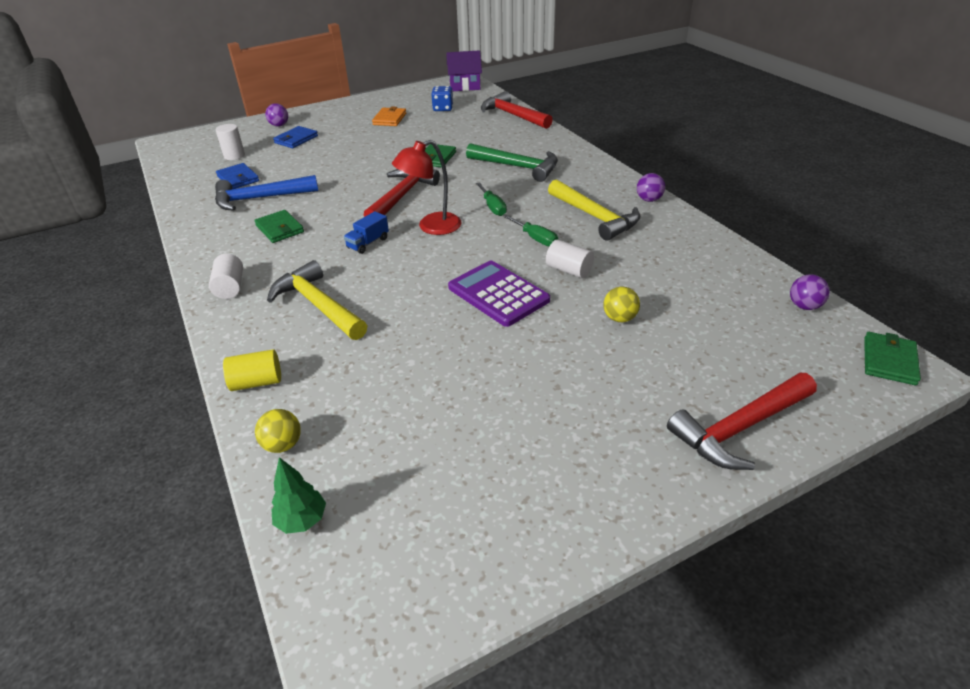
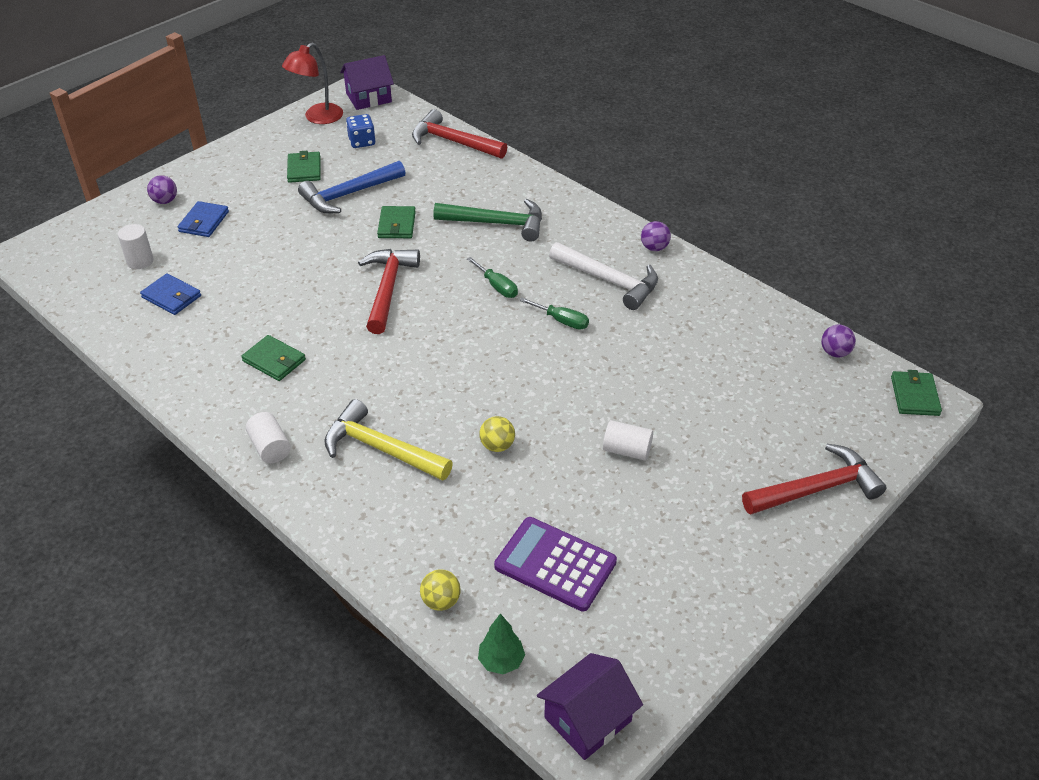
camera: 20 degrees left, 5 degrees up
(257, 382) = (374, 547): yellow cylinder -> none
(260, 198) = (220, 322): blue hammer -> blue hammer (348, 194)
(354, 614) = (587, 719): none -> purple house
(368, 243) = (387, 360): blue truck -> none
(389, 119) = (304, 169): orange wallet -> green wallet
(431, 227) = (444, 326): red lamp -> red lamp (317, 118)
(498, 294) = (556, 397): purple calculator -> purple calculator (555, 564)
(569, 270) = (611, 354): white cylinder -> white cylinder (627, 450)
(595, 217) = (609, 281): yellow hammer -> white hammer
(619, 318) = (680, 400): yellow ball -> yellow ball (497, 446)
(740, 428) = (817, 488): red hammer -> red hammer turned 150 degrees counterclockwise

